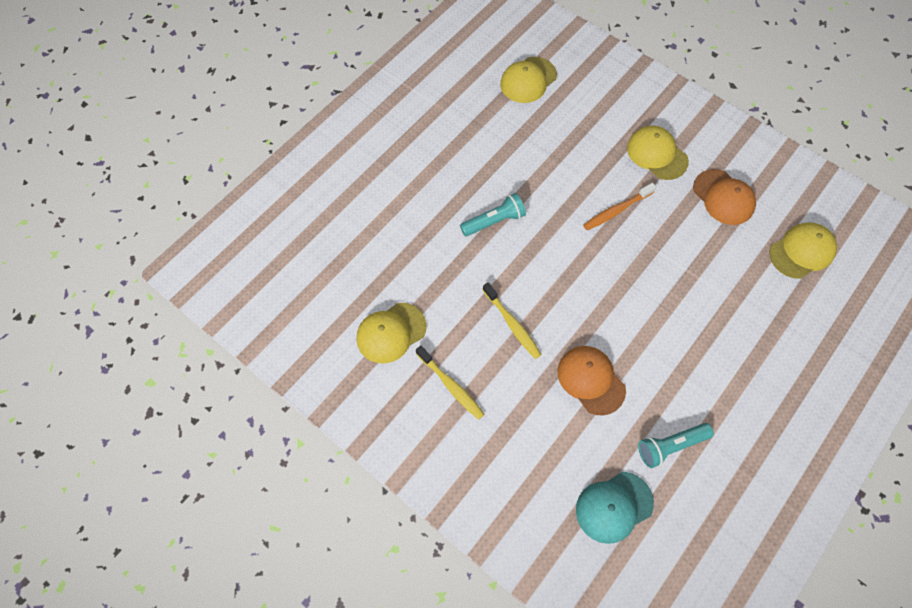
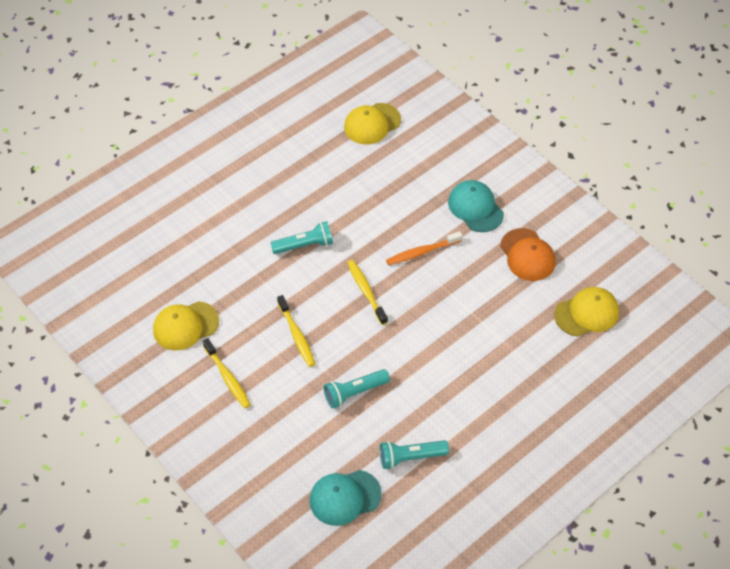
camera: 10 degrees right, 10 degrees down
(572, 263) = (366, 292): none -> yellow toothbrush
(591, 380) = (355, 392): orange cap -> turquoise flashlight
(657, 154) = (475, 208): yellow cap -> turquoise cap

